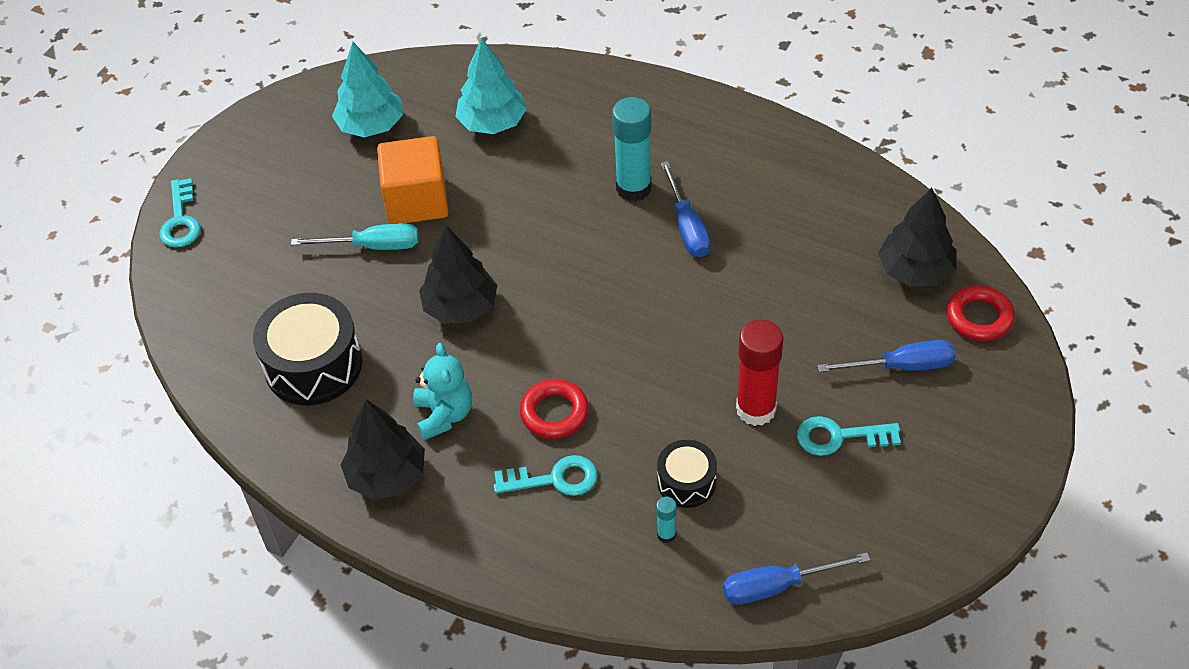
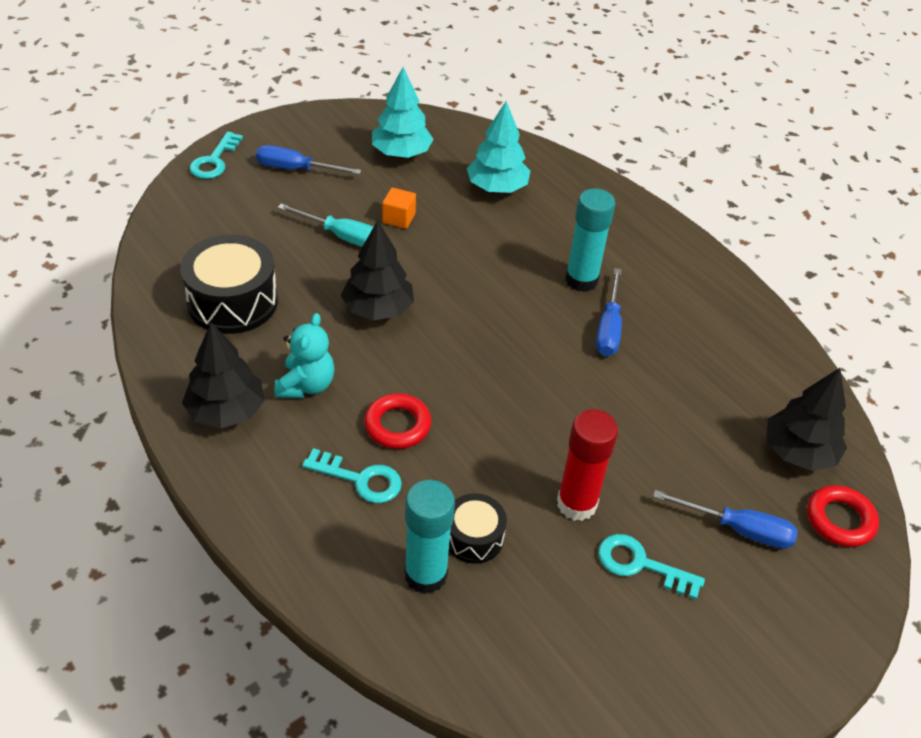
camera: 20 degrees right, 5 degrees down
(416, 201) = (399, 218): orange cube -> orange cube, size x0.50
(666, 534) = (426, 575): turquoise glue stick -> turquoise glue stick, size x2.21
(777, 586) = (498, 674): blue screwdriver -> blue screwdriver (296, 169)

